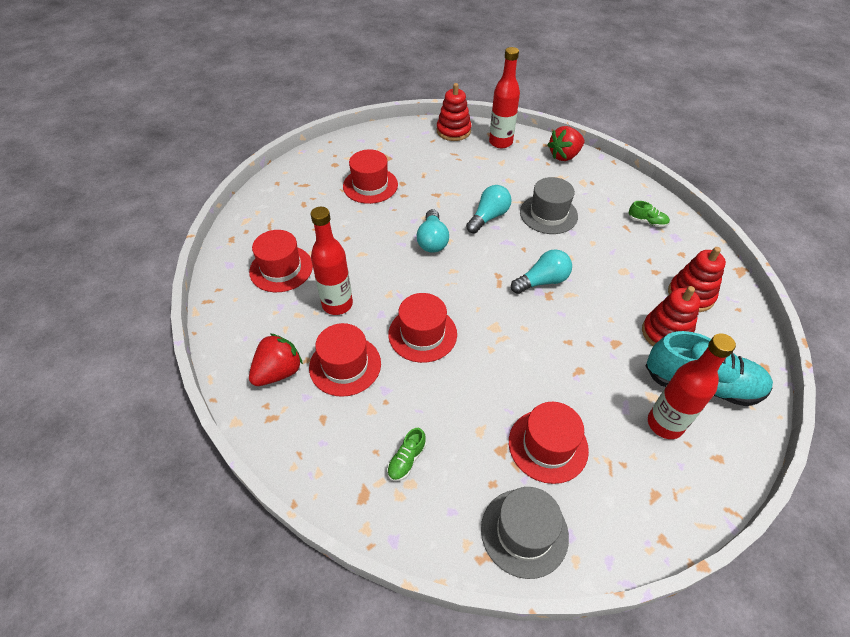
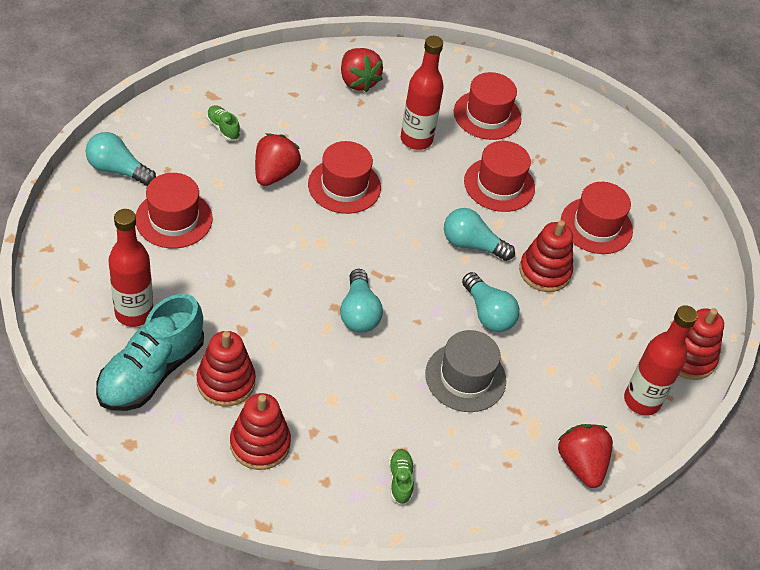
camera: 105 degrees right, 0 degrees up
(345, 365) = (340, 123): red hat -> red hat (499, 185)
(431, 200) = (544, 271): none -> red stacking toy
(440, 390) = (274, 173): none -> red strawberry
(524, 532) = (118, 170): grey hat -> turquoise light bulb
(647, 222) = (400, 480): green shoe -> green shoe turned 135 degrees clockwise

